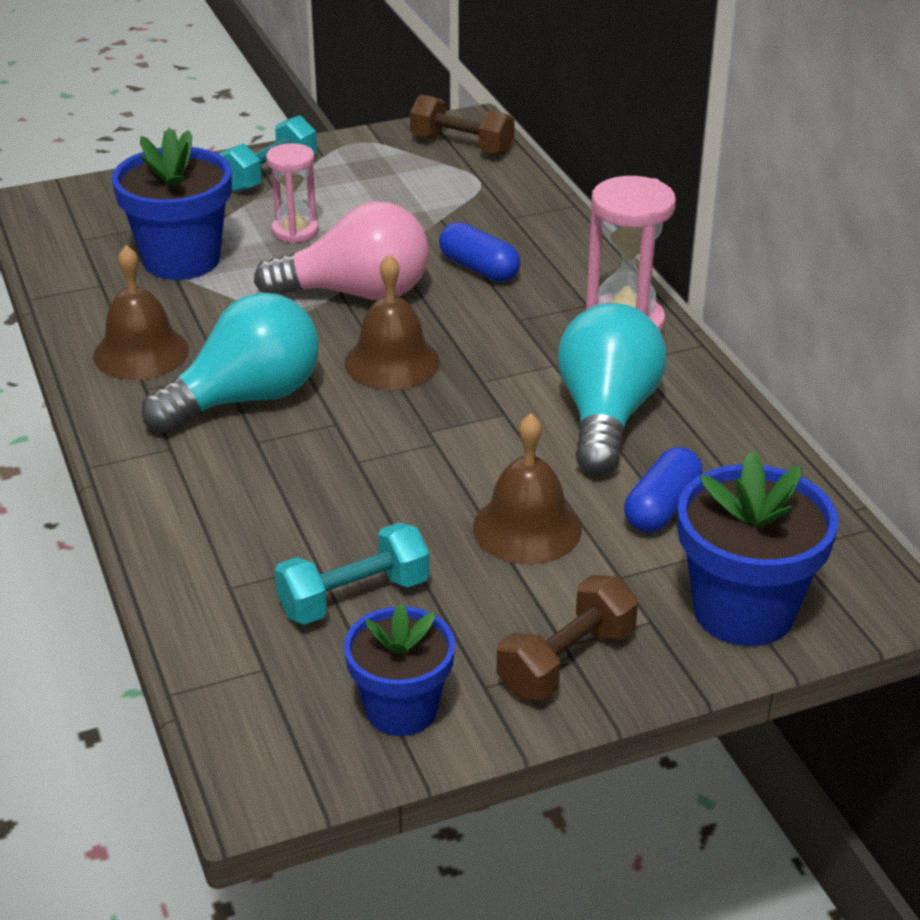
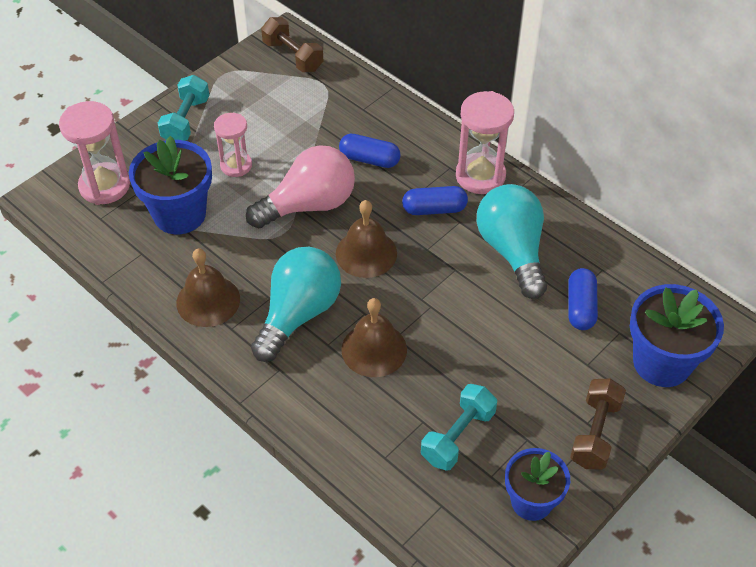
camera: 25 degrees left, 15 degrees up
(115, 210) = (104, 186): none -> pink hourglass
(462, 145) = (293, 56): brown dumbbell -> brown dumbbell turned 45 degrees clockwise
(527, 342) = (434, 209): none -> blue capsule
(527, 528) = (519, 350): brown bell -> brown bell (374, 349)

